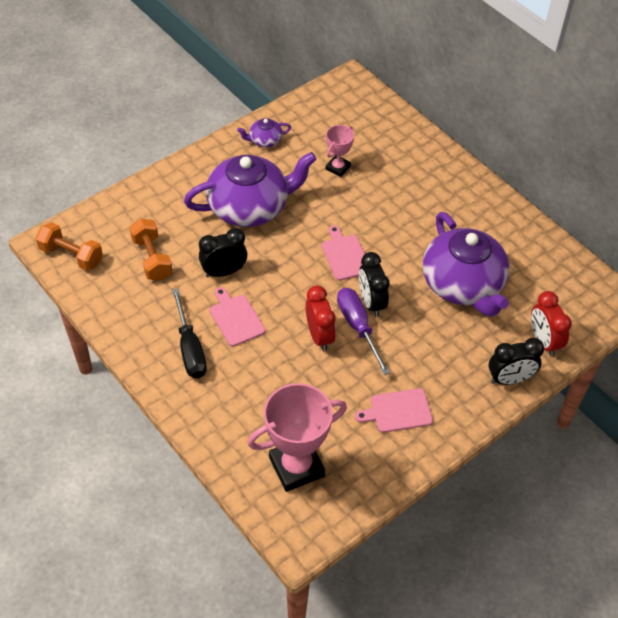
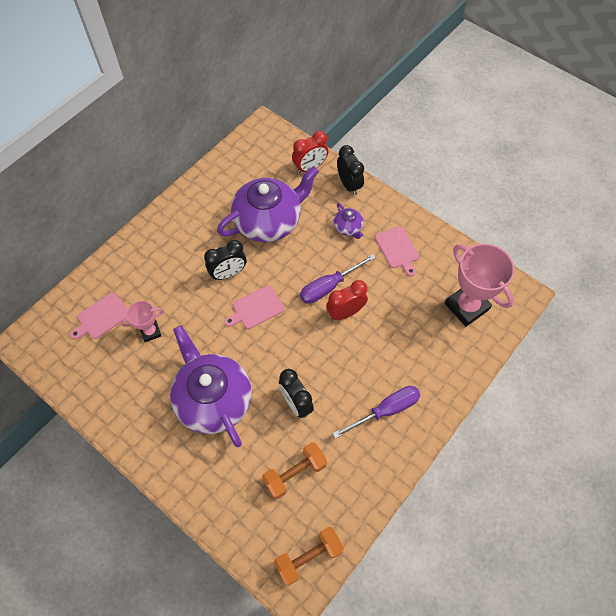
camera: 100 degrees left, 10 degrees up
(71, 255) = (308, 557): orange dumbbell -> orange dumbbell turned 45 degrees clockwise
(190, 348) = (386, 410): black screwdriver -> purple screwdriver
(236, 318) = (345, 381): pink cutting board -> pink cutting board (102, 317)
(265, 140) = (120, 405): purple teapot -> purple teapot (348, 227)
(338, 168) = (150, 332): pink trophy -> pink trophy turned 45 degrees counterclockwise
(371, 302) = (302, 281): black clock -> black clock (228, 273)

